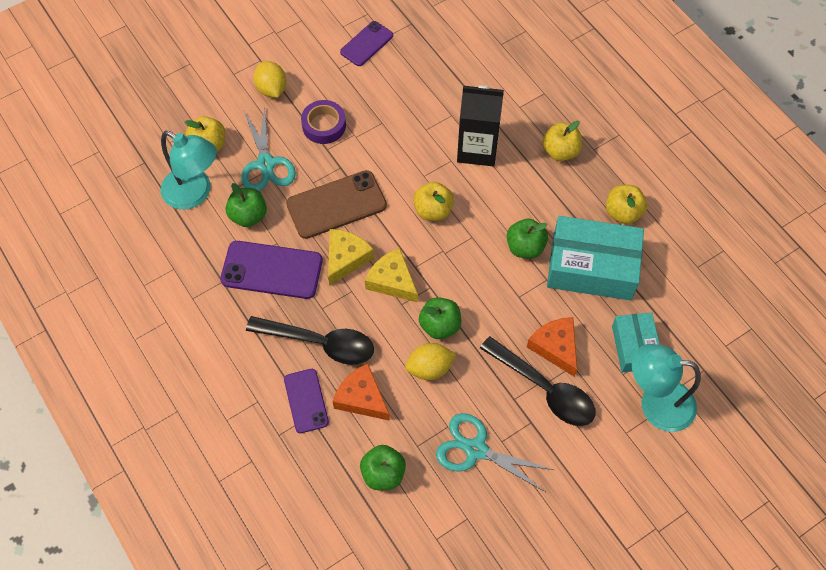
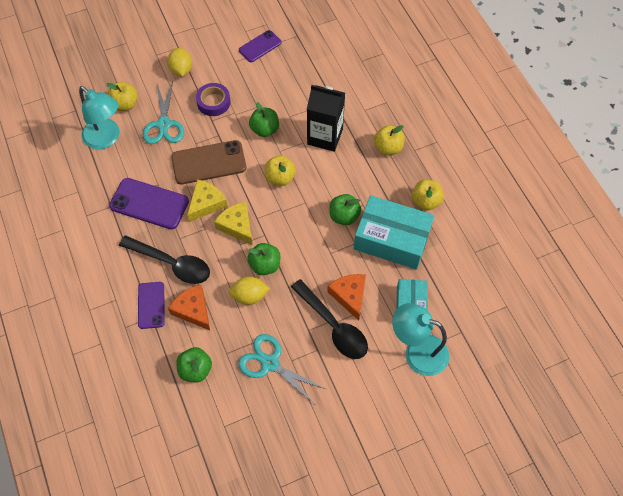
camera: 10 degrees right, 0 degrees up
(248, 216) = (141, 161): green apple -> green apple (265, 129)

